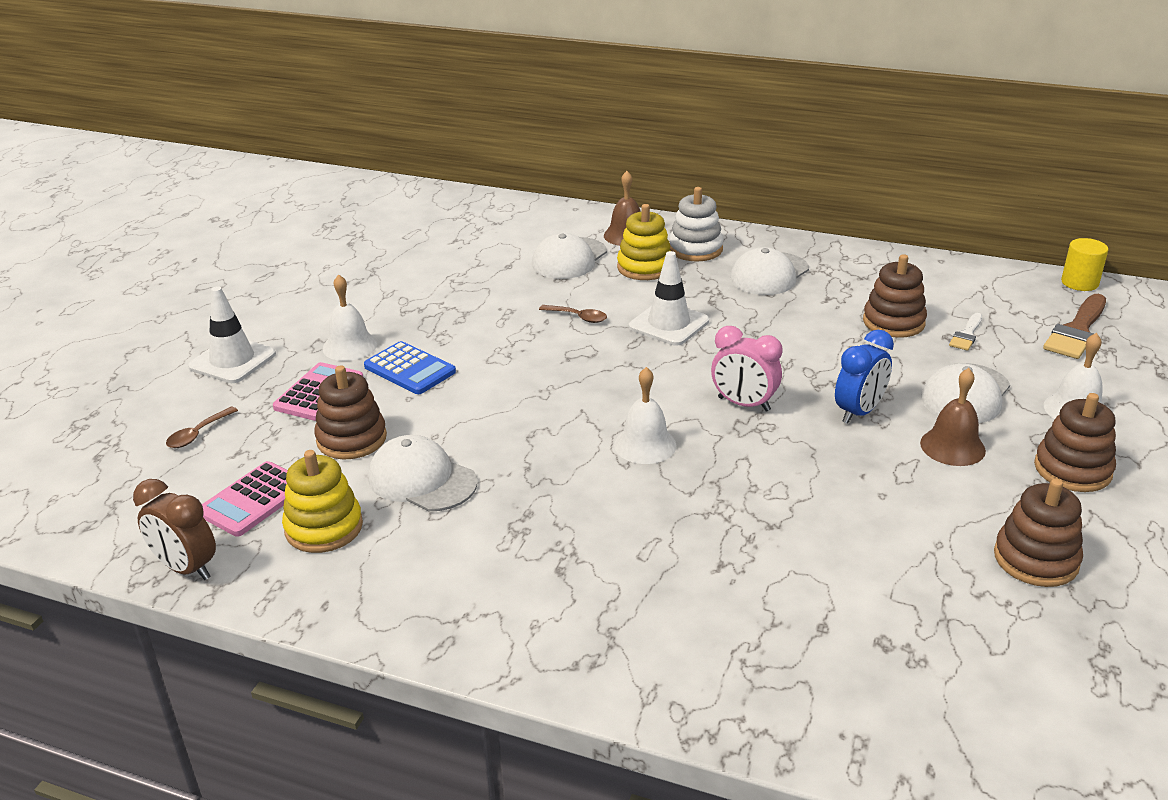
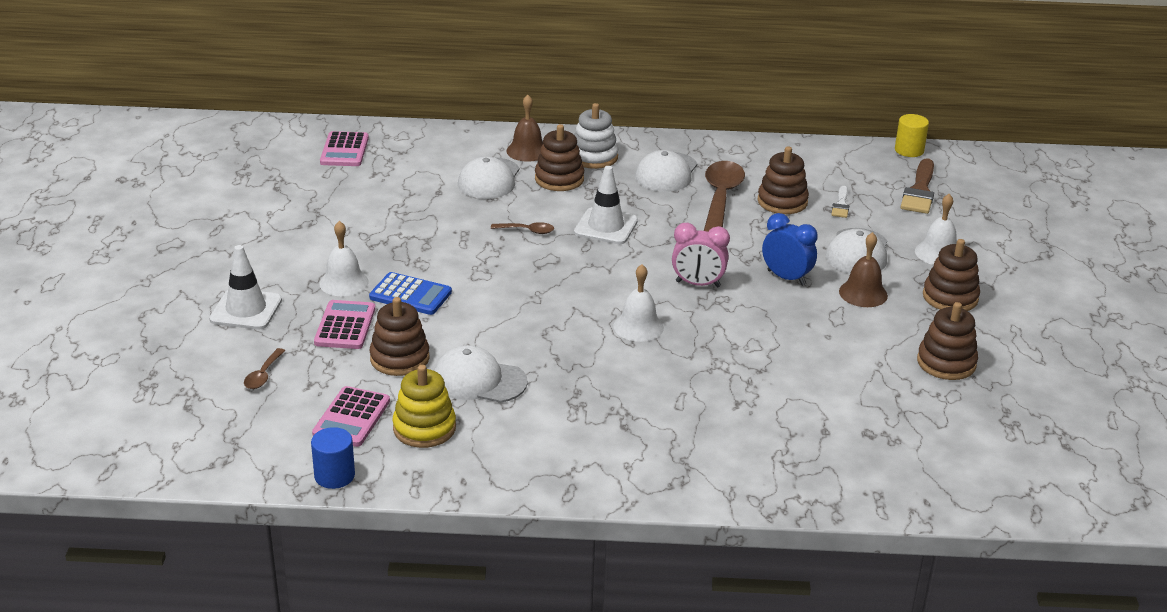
camera: 20 degrees left, 0 degrees up
(186, 568) = (334, 476): brown clock -> blue cylinder
(440, 215) = (344, 150): none -> pink calculator
(644, 267) = (559, 179): yellow stacking toy -> brown stacking toy
(820, 309) = (720, 198): none -> brown spoon
(859, 412) = (786, 278): blue clock -> blue clock turned 75 degrees counterclockwise

